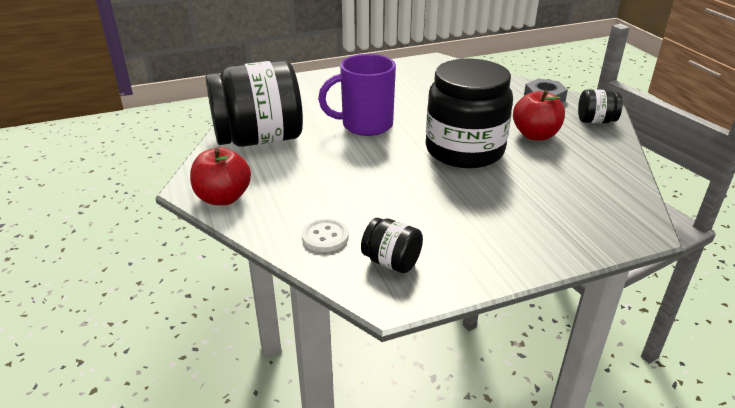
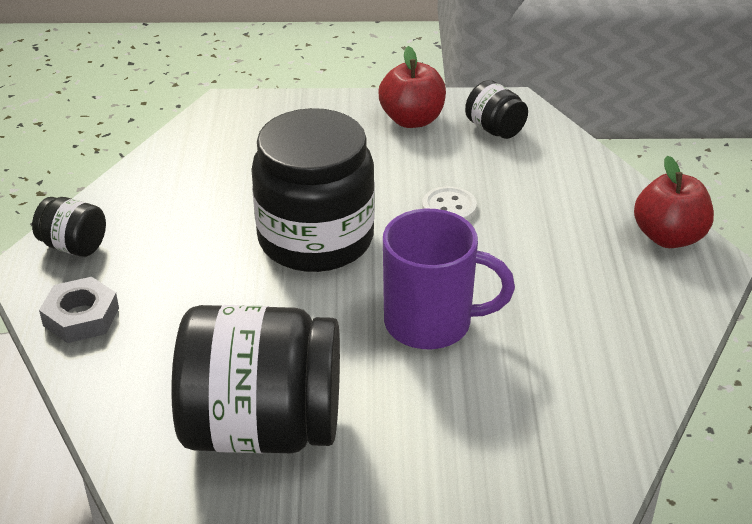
camera: 160 degrees left, 5 degrees up
(259, 139) = (614, 333): black jar -> black jar (262, 427)
(325, 237) = (553, 165): white button -> white button (449, 208)
(535, 135) = (192, 241): red apple -> red apple (412, 120)

